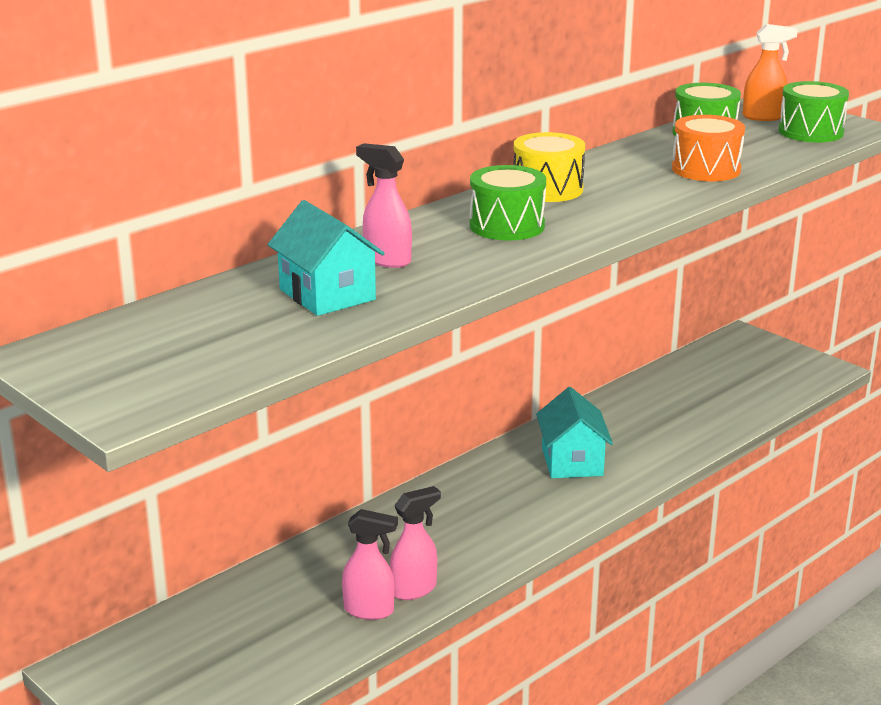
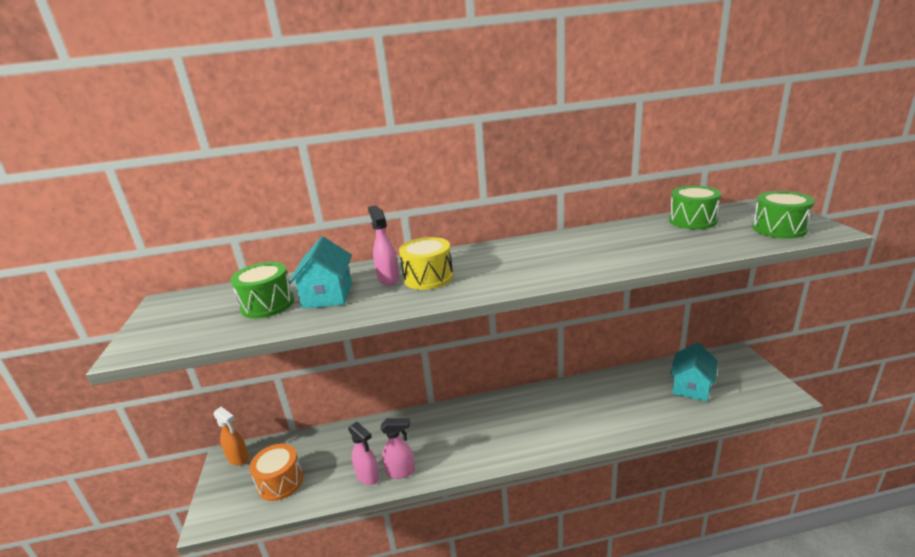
camera: 35 degrees right, 0 degrees up
(507, 226) = (483, 267): green drum -> green drum (267, 304)
(547, 189) = (540, 246): yellow drum -> yellow drum (428, 277)
(572, 462) = (557, 414): turquoise house -> turquoise house (691, 387)
(706, 169) = (663, 247): orange drum -> orange drum (280, 482)
(763, 117) = (751, 214): orange spray bottle -> orange spray bottle (238, 458)

